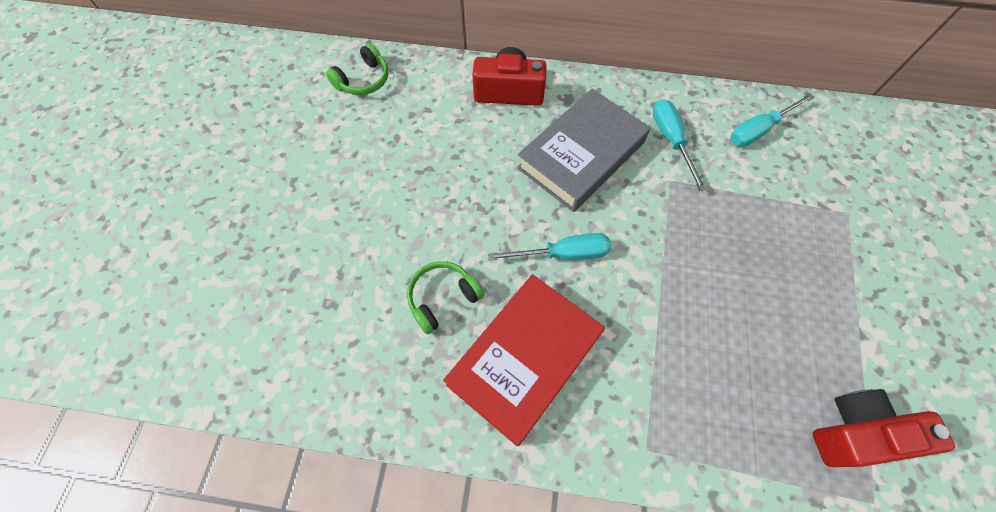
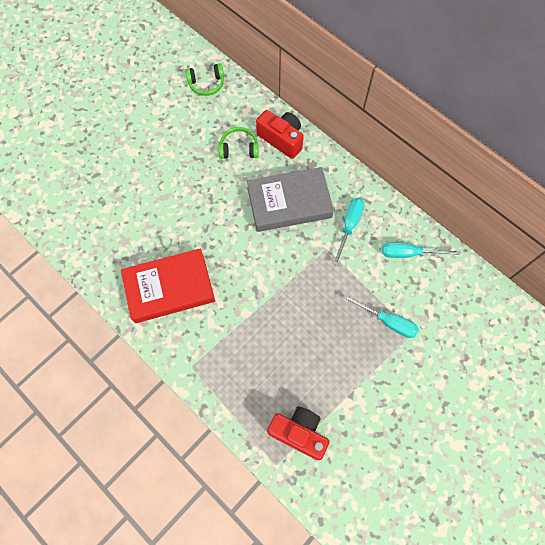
camera: 35 degrees right, 5 degrees up
(443, 298) = (155, 233): green headphones -> green headphones (239, 148)
(563, 254) = (232, 250): turquoise screwdriver -> turquoise screwdriver (387, 321)

